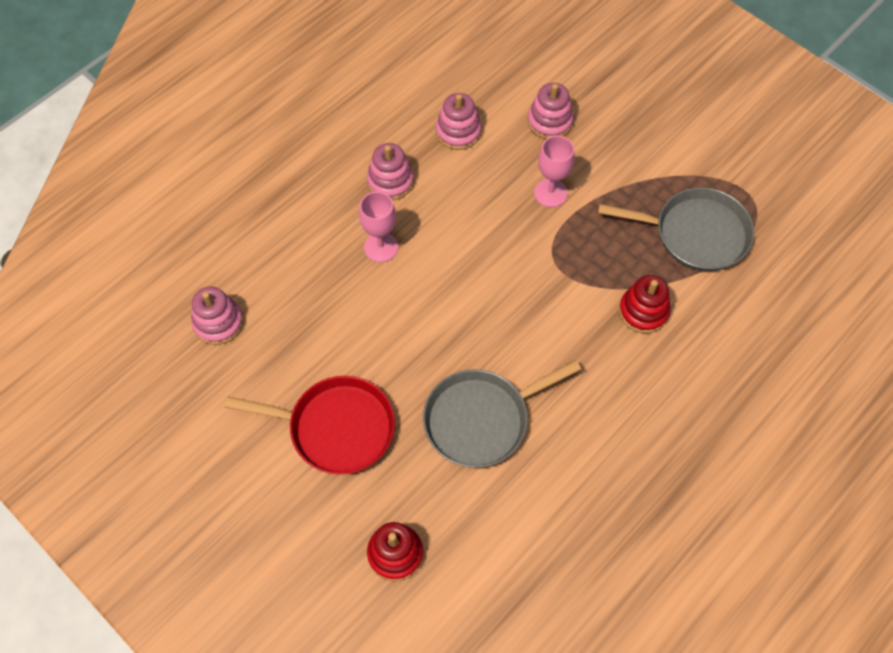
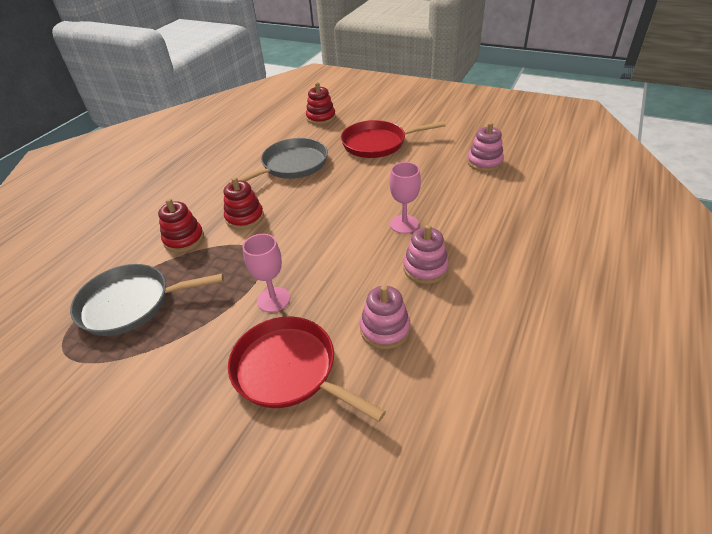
camera: 165 degrees right, 20 degrees down
(549, 121) = (289, 370): pink stacking toy -> red pan
(565, 325) = (245, 218): none -> red stacking toy

